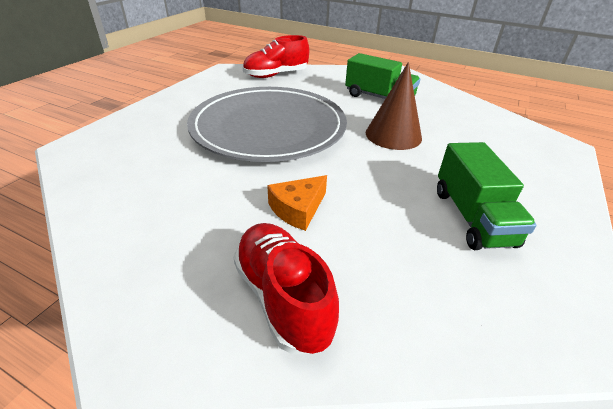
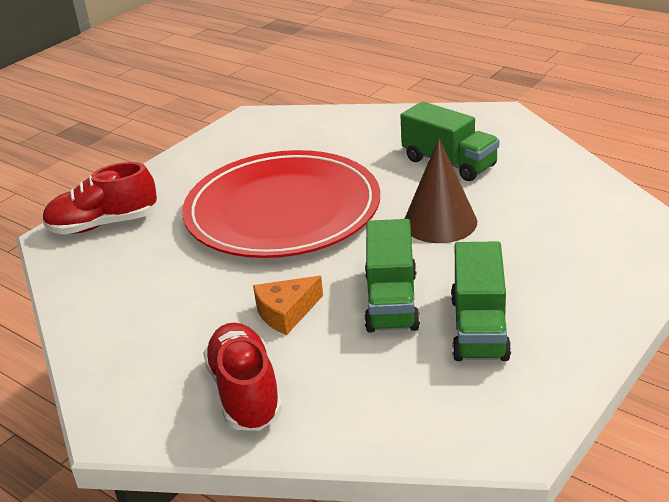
camera: 15 degrees right, 5 degrees down
(268, 127) = (282, 210): grey plate -> red plate
(276, 75) = (316, 126): red shoe -> red shoe (103, 225)
(386, 196) = (391, 301): none -> green truck

